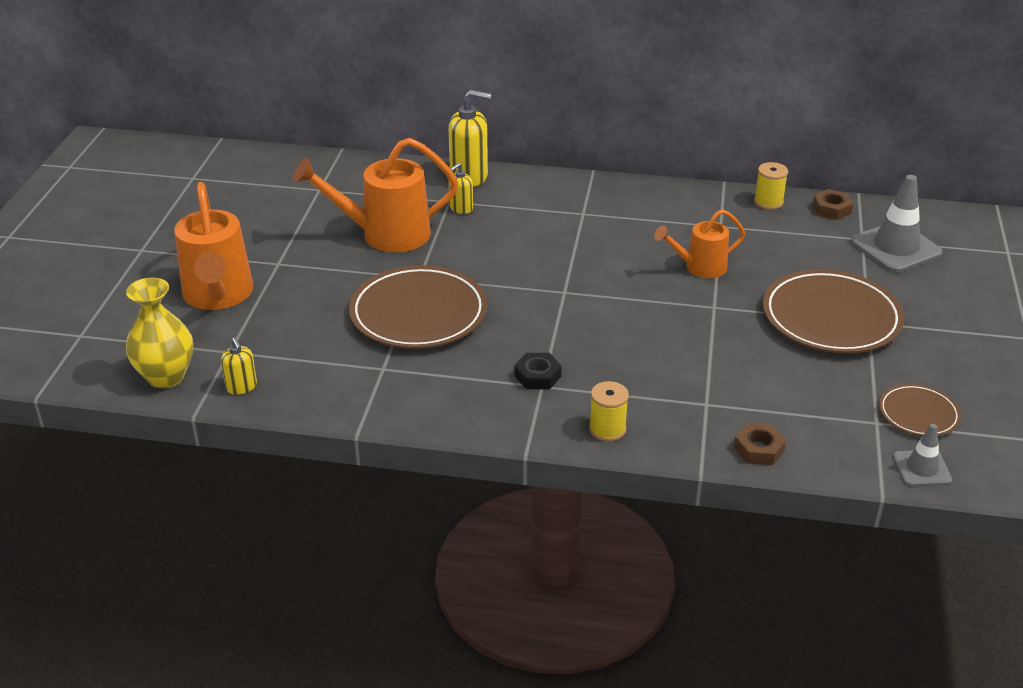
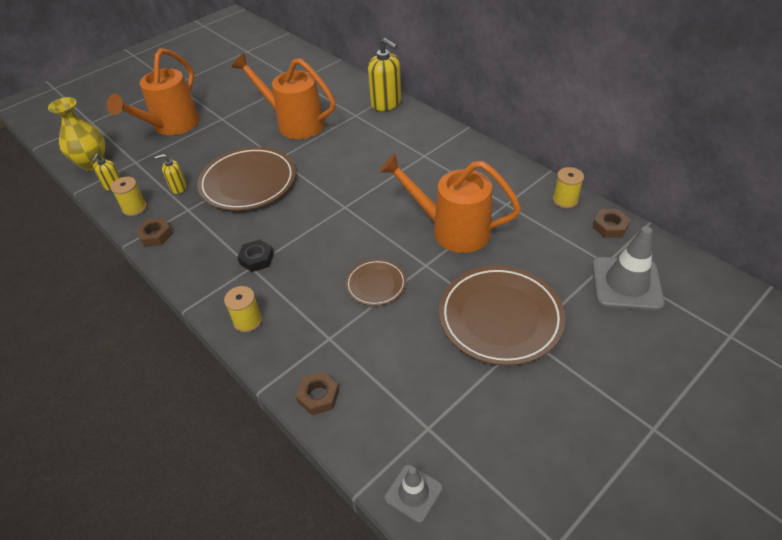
camera: 40 degrees right, 10 degrees up
(310, 395) = (134, 208): none -> yellow spool
(383, 408) = (155, 235): none -> brown nut
(461, 208) = (356, 122): yellow soap dispenser -> yellow soap dispenser (178, 188)
(699, 267) = (452, 230): orange watering can -> orange watering can, size x1.70
(918, 414) = (469, 441): brown plate -> brown plate (376, 284)

